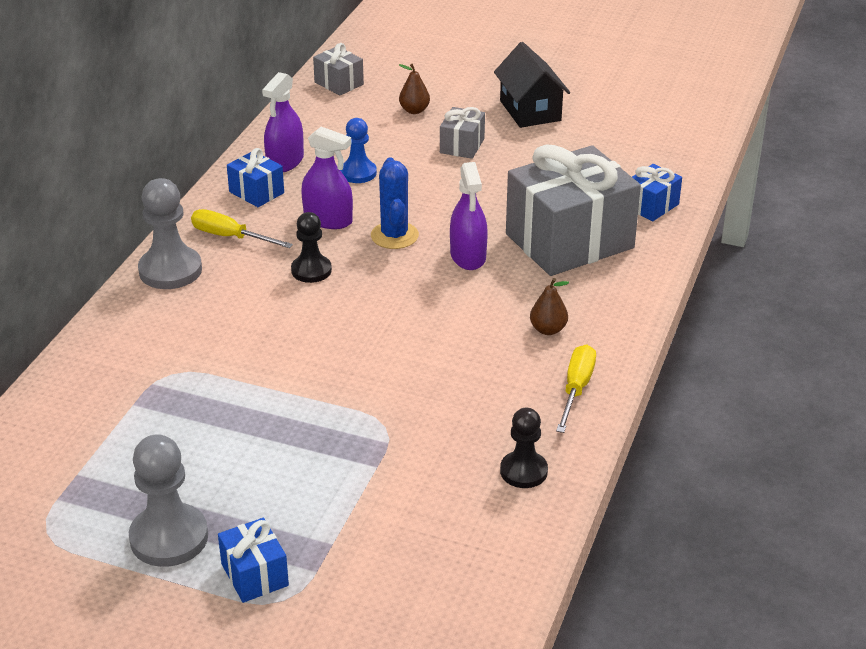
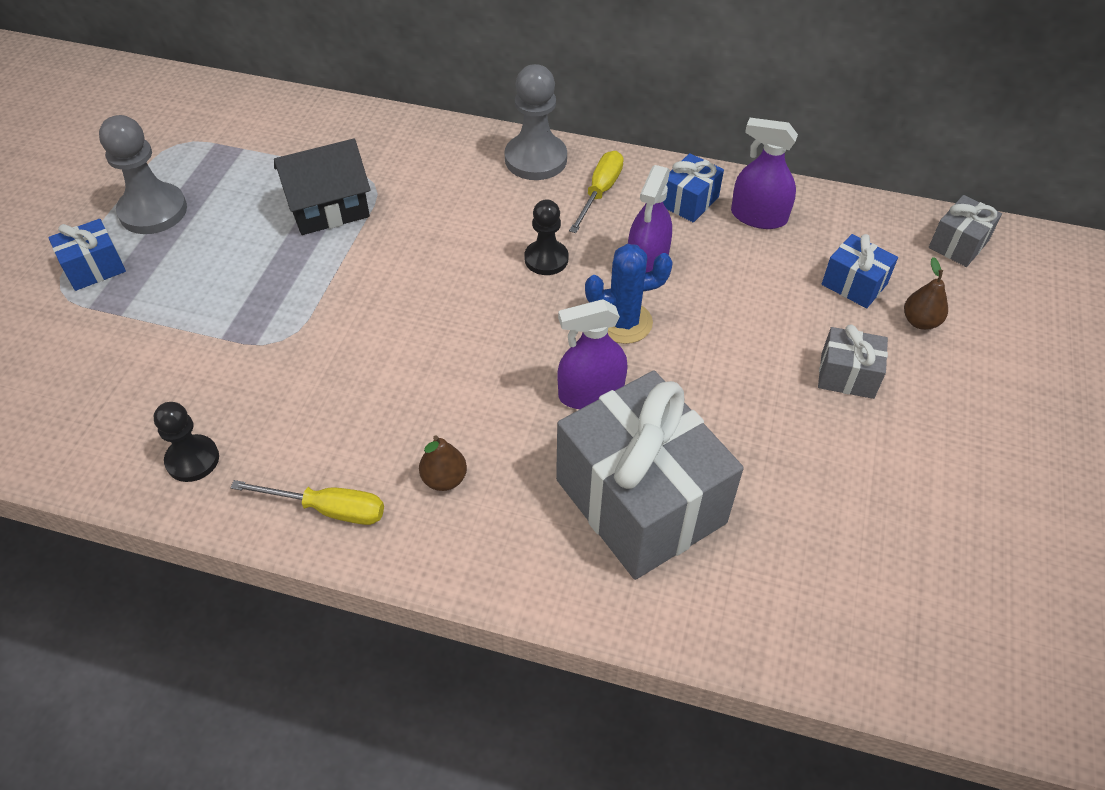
camera: 85 degrees right, 15 degrees up
(358, 173) = (751, 280): blue pawn -> none
(530, 111) = (972, 450): black house -> black house (328, 209)
(651, 206) = (750, 607): blue gift -> blue gift (854, 284)

